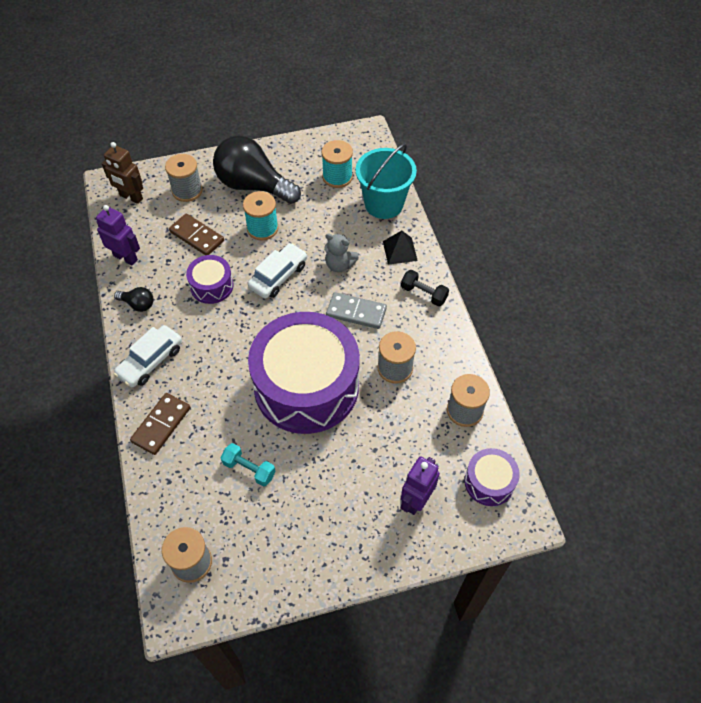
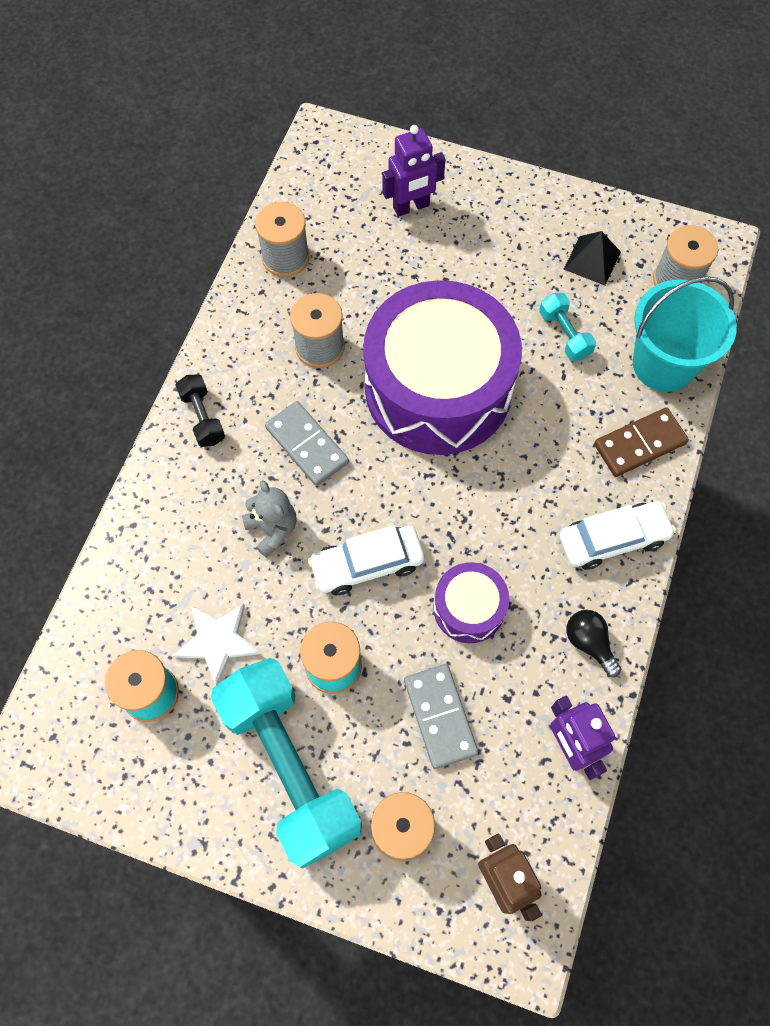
camera: 145 degrees left, 10 degrees up
(197, 236) = (439, 716): brown domino -> grey domino
(253, 185) = (290, 766): black light bulb -> turquoise dumbbell
(325, 209) = (217, 642): none -> white star
(384, 204) = (128, 592): turquoise bucket -> turquoise bucket (663, 364)
(400, 251) = (176, 499): black pyramid -> black pyramid (592, 260)
(489, 482) = (325, 181): purple drum -> none

